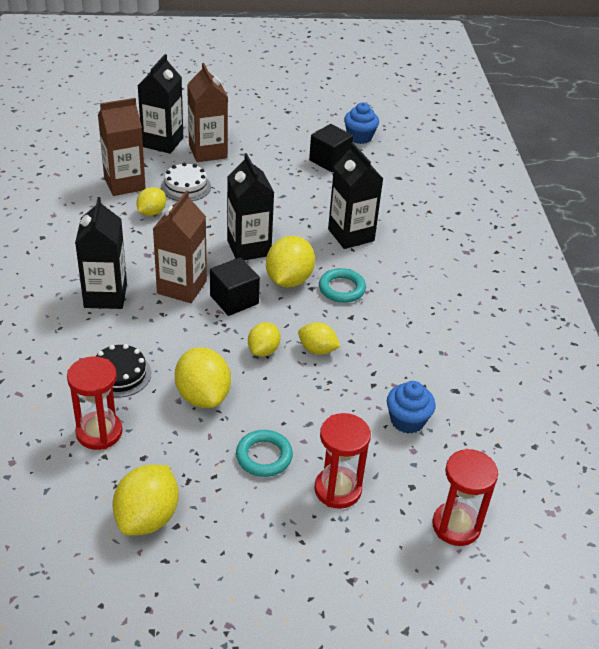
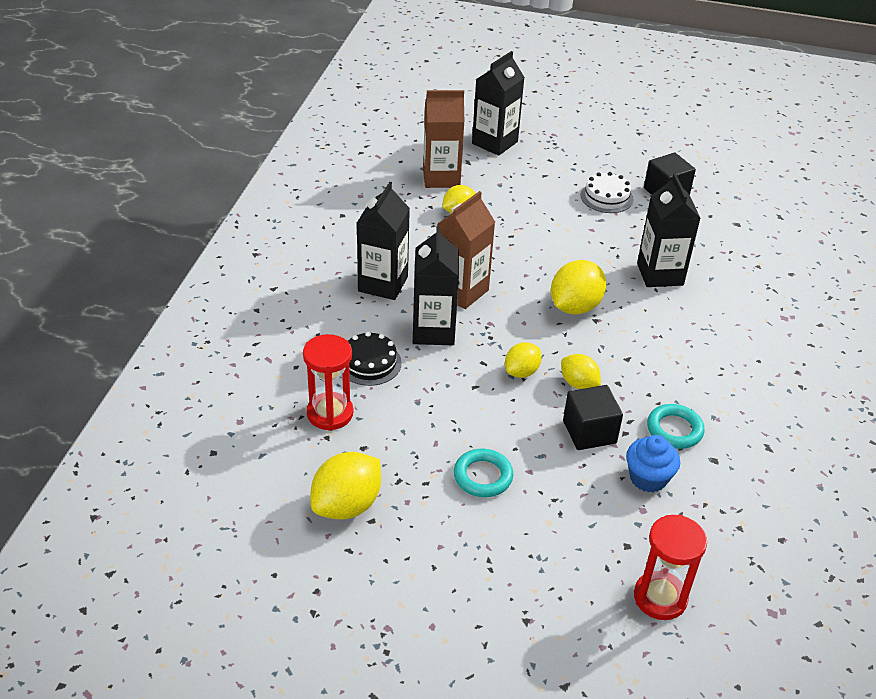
camera: 20 degrees right, 0 degrees up
(186, 186) = (502, 192): white cake -> white cake (606, 197)
(203, 396) = (443, 402): yellow lemon -> none
(208, 151) = (538, 160): brown carton -> none
(234, 300) = (510, 315): black cube -> black cube (589, 432)
(249, 248) = (545, 266): black carton -> black carton (433, 331)
(337, 489) = (546, 528): red hourglass -> none
(342, 289) = (628, 327): turquoise ring -> turquoise ring (674, 430)
(359, 137) = (709, 173): blue cupcake -> none

